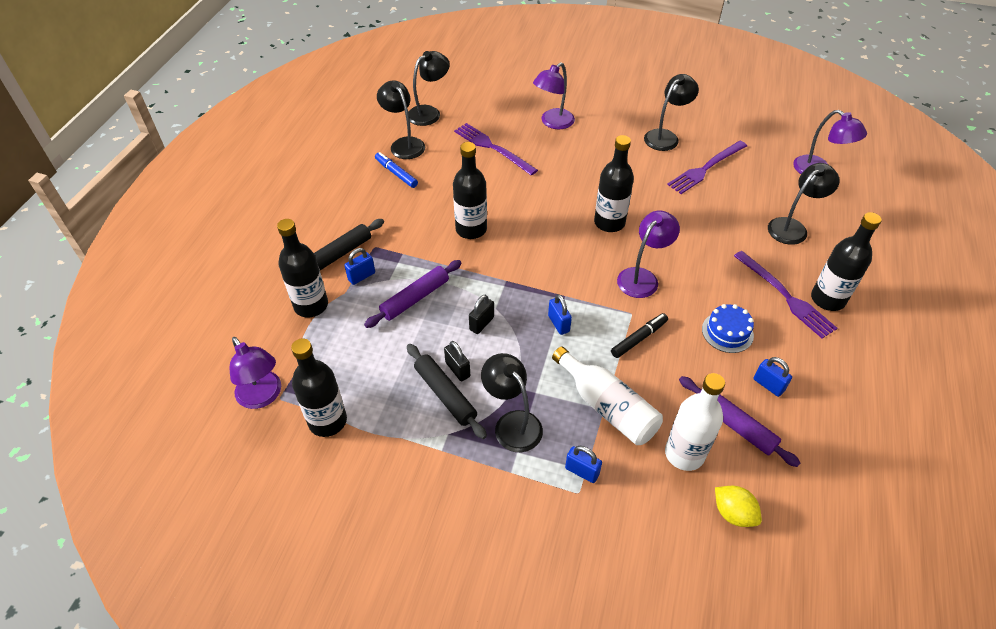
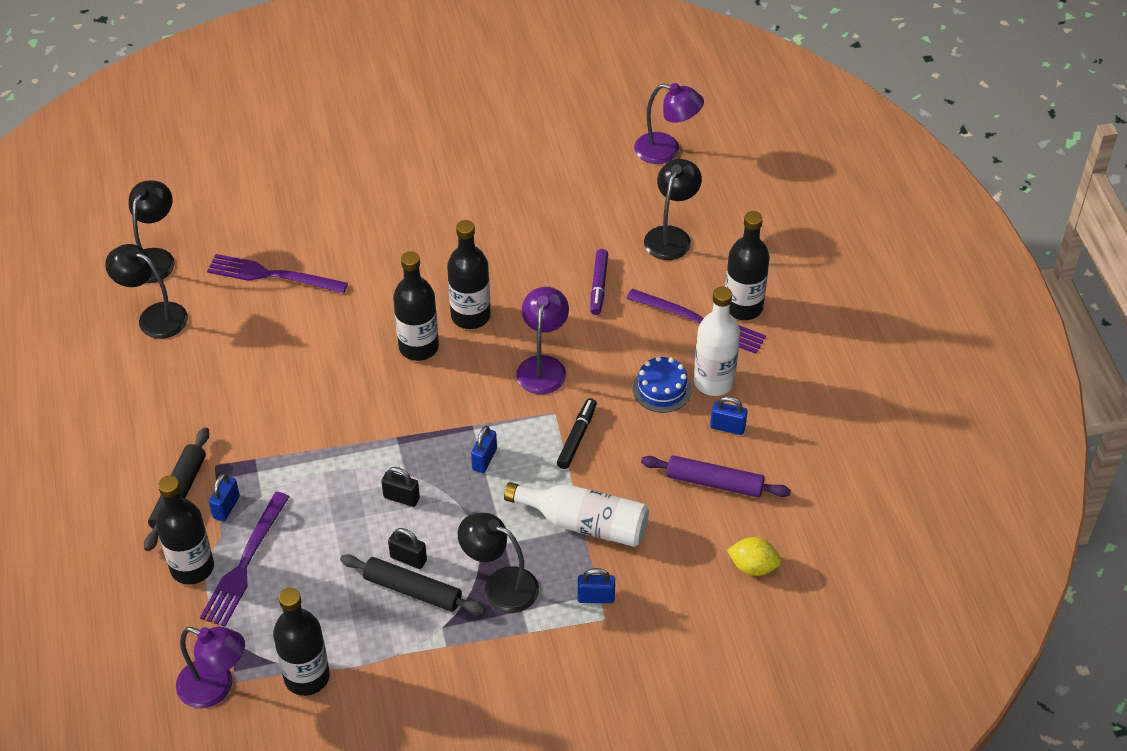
camera: 30 degrees left, 0 degrees up
(396, 173) = (174, 361): blue marker -> none
(415, 298) = (308, 504): purple rolling pin -> none
(471, 229) = (316, 393): black bottle -> black bottle (418, 347)
(481, 323) = (401, 498): black padlock -> black padlock turned 75 degrees counterclockwise
(553, 123) = (325, 209): purple lamp -> none
(558, 323) = (484, 459): blue padlock -> blue padlock turned 75 degrees clockwise
(665, 136) = (473, 173): black lamp -> none
(684, 454) = (682, 533): white bottle -> white bottle (713, 382)
(706, 168) = (541, 198): purple fork -> purple fork (245, 563)
(717, 239) = (599, 285): none -> purple marker

